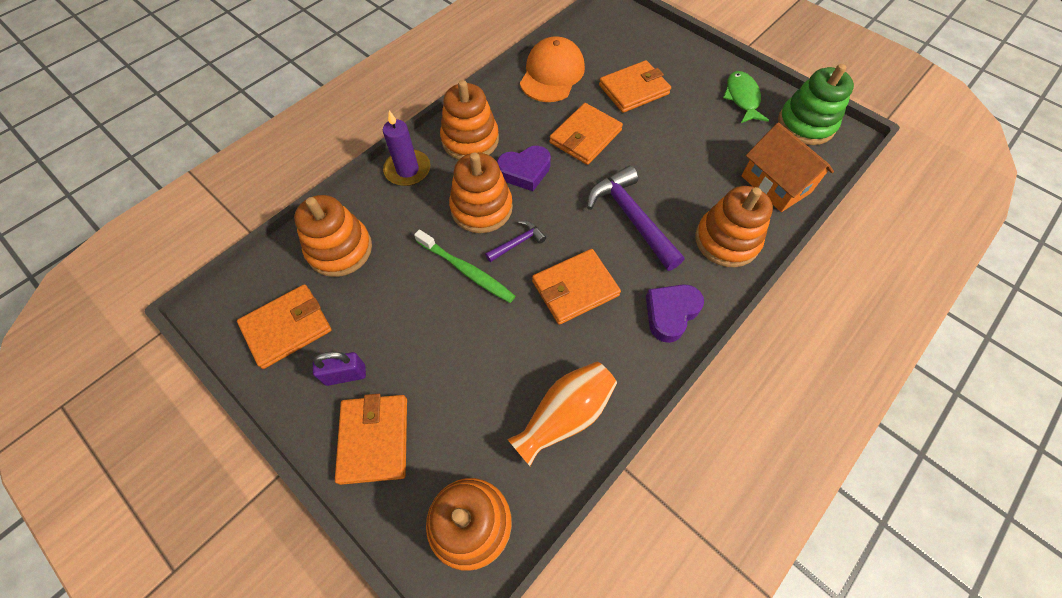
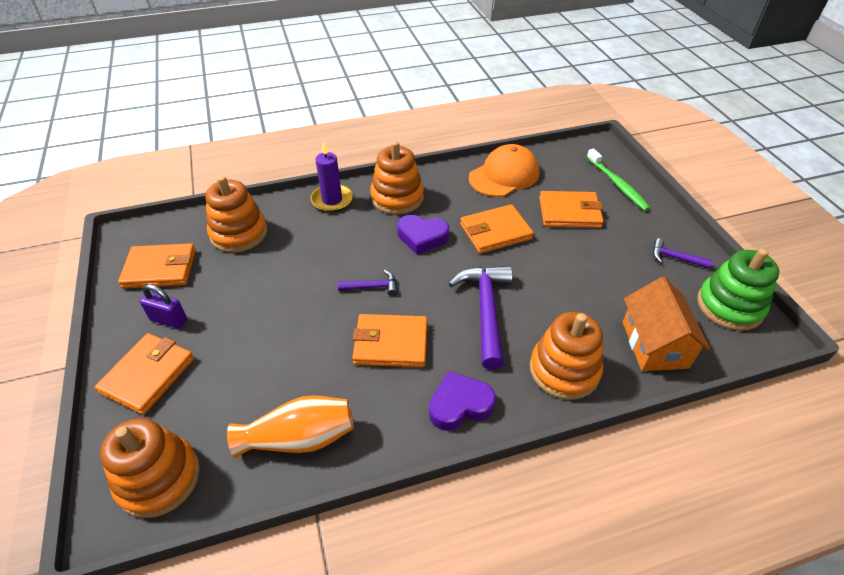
camera: 30 degrees right, 15 degrees down
(467, 271) = (316, 289): green toothbrush -> green toothbrush (617, 185)
(481, 208) = (365, 249): orange stacking toy -> none
(742, 98) = (674, 258): green fish -> purple hammer

